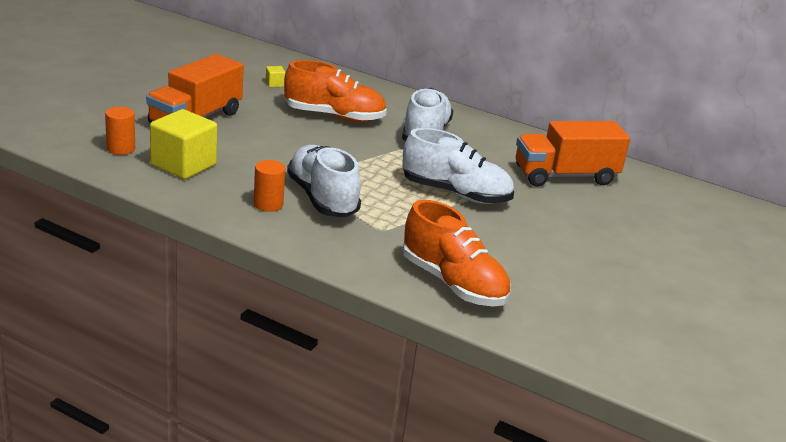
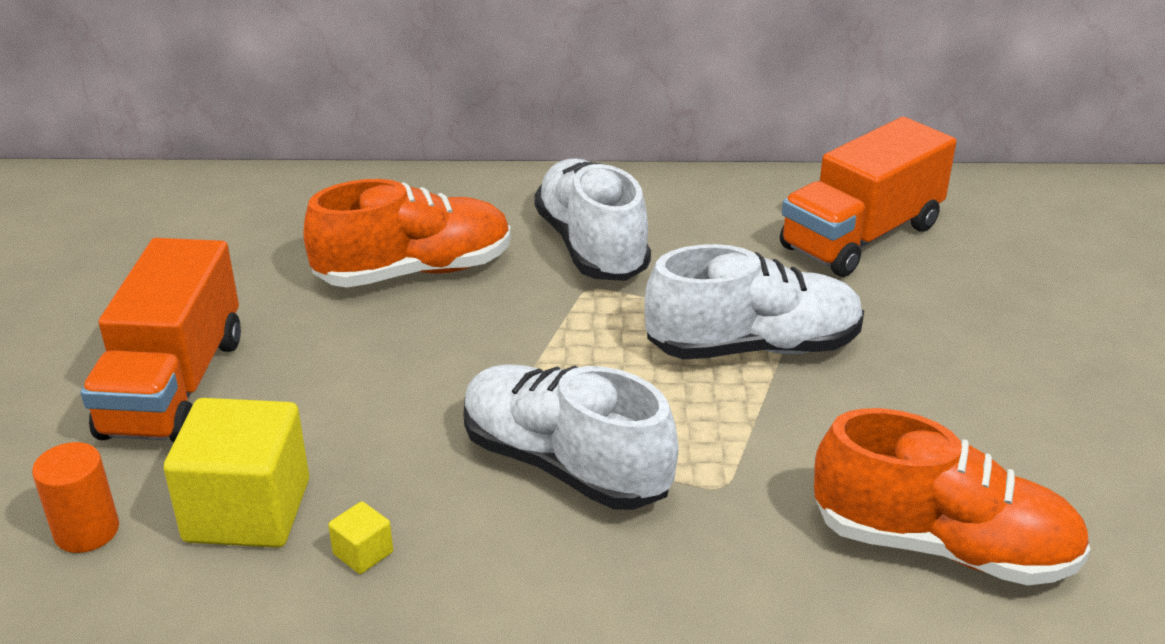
camera: 25 degrees left, 5 degrees up
(268, 204) = (487, 528): orange cylinder -> none
(275, 84) = (250, 244): yellow cube -> yellow cube (363, 553)

